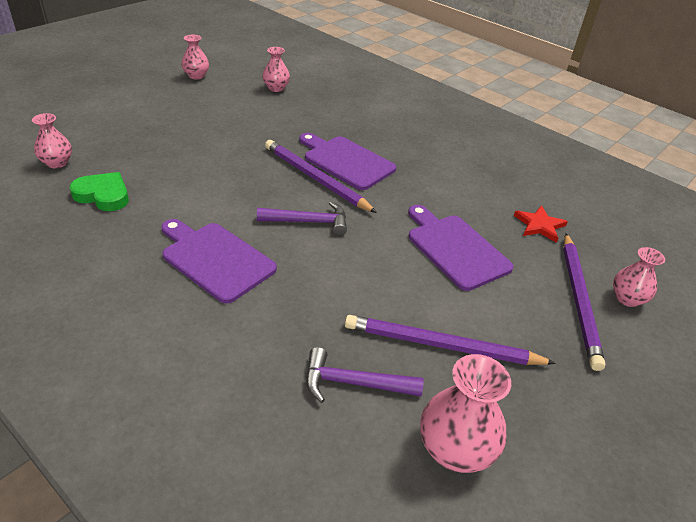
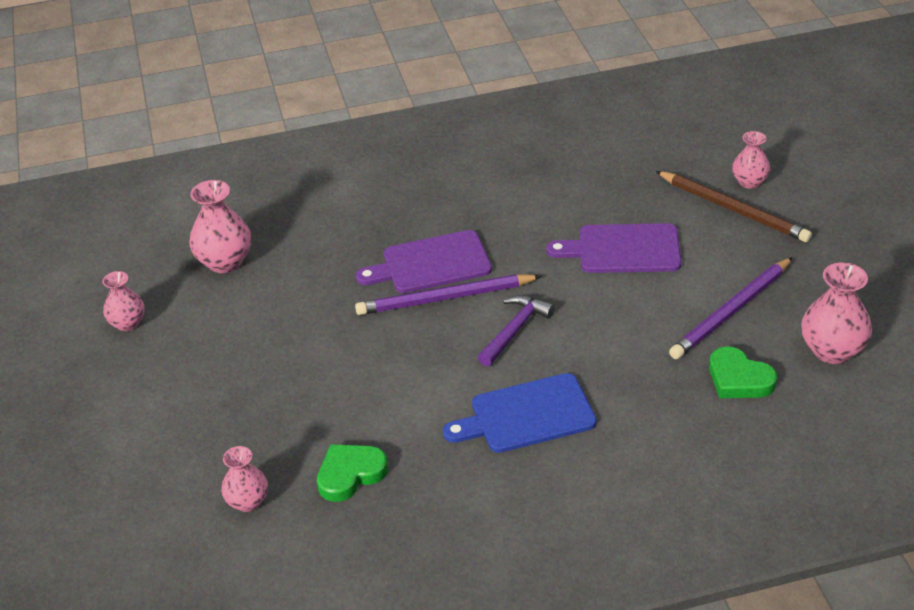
camera: 50 degrees left, 0 degrees up
(215, 259) = (527, 415): purple cutting board -> blue cutting board
(276, 88) = (225, 262): pink vase -> pink vase, size x1.58
(354, 383) = (739, 379): purple hammer -> green heart
(539, 225) = (629, 182): red star -> none
(579, 300) = (734, 209): purple pencil -> brown pencil

